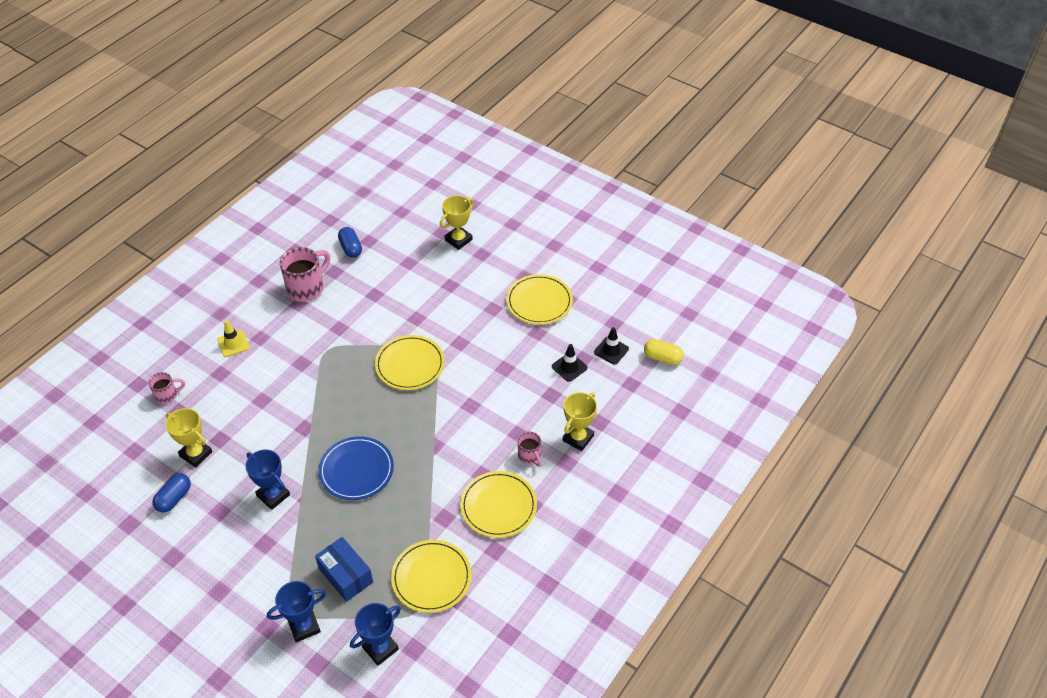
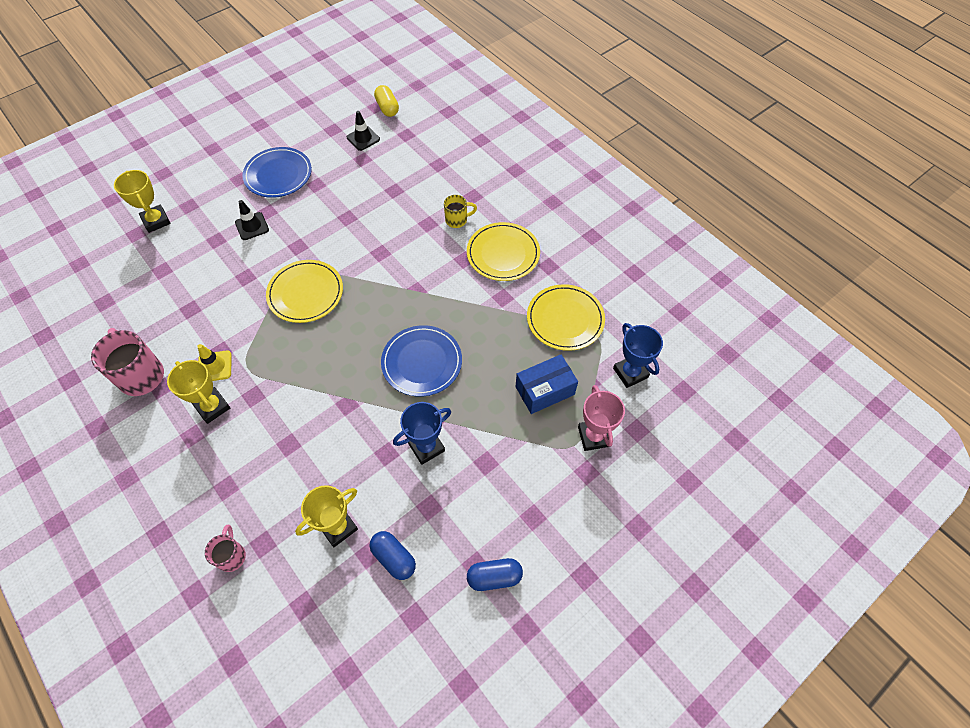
camera: 75 degrees left, 10 degrees up
(233, 344) = (185, 467): yellow traffic cone -> yellow traffic cone (215, 366)
(304, 626) = (594, 436): blue trophy -> pink trophy
(351, 248) = (104, 321): blue capsule -> blue capsule (494, 577)
(530, 457) = (457, 220): pink mug -> yellow mug
(539, 301) = (278, 175): yellow plate -> blue plate
(569, 367) = (368, 171): black traffic cone -> black traffic cone (252, 226)
(578, 438) = (450, 182): yellow trophy -> yellow trophy (212, 407)
(662, 358) = (387, 108): yellow capsule -> yellow capsule turned 60 degrees counterclockwise

